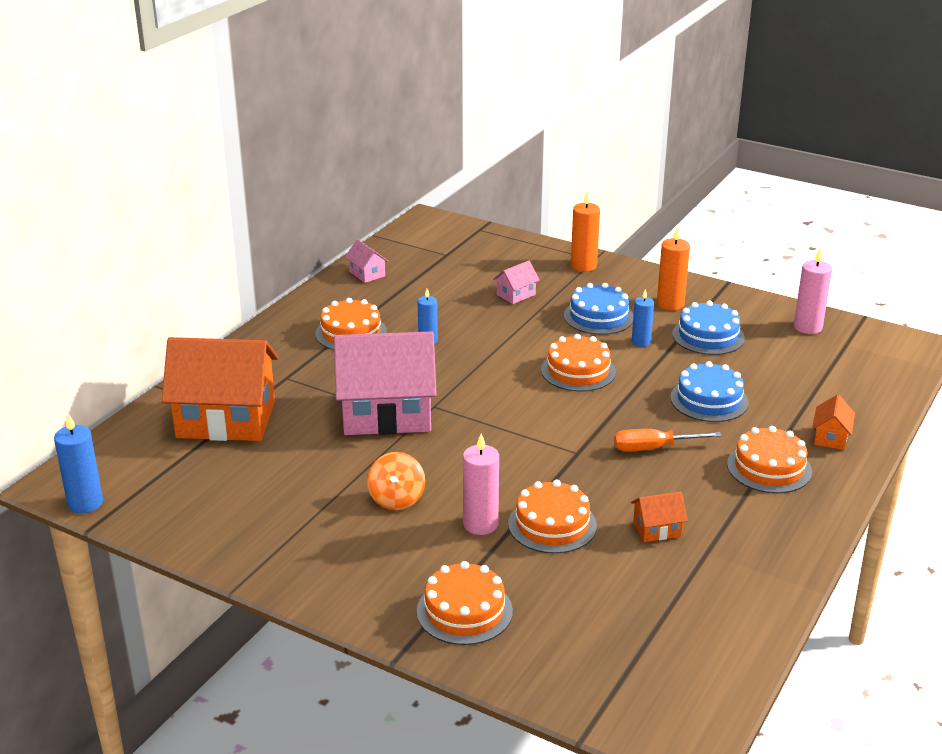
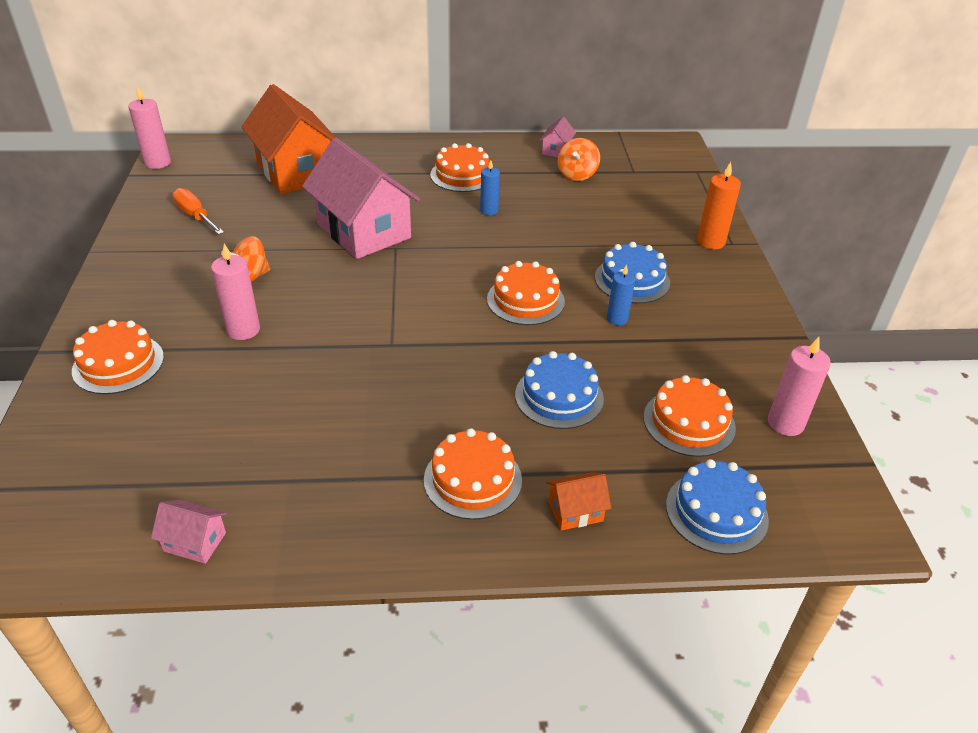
camera: 55 degrees right, 10 degrees up
(85, 503) = (157, 163): blue candle -> pink candle
(419, 280) = (577, 174): none -> orange spinning top
(516, 295) = (613, 225): pink house -> pink house (195, 542)
(552, 525) = (269, 368): orange cake -> orange cake (689, 422)
(652, 448) = (438, 387): orange screwdriver -> orange screwdriver (195, 216)
(657, 529) = (305, 434): orange house -> none
(670, 304) = (709, 314): orange candle -> none
(708, 336) = (679, 357): blue cake -> blue cake (716, 512)

